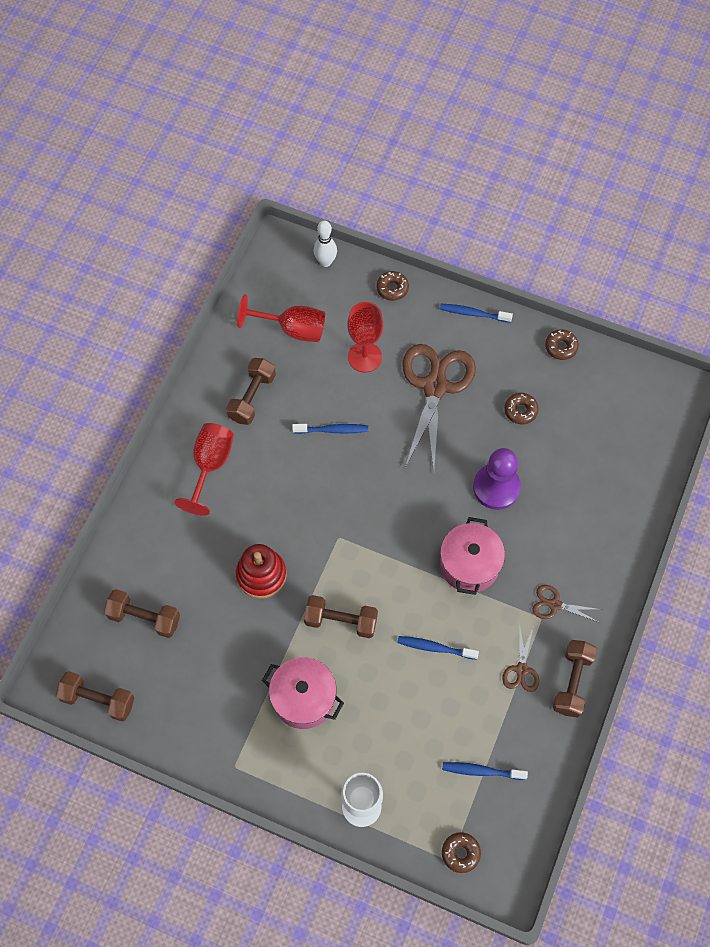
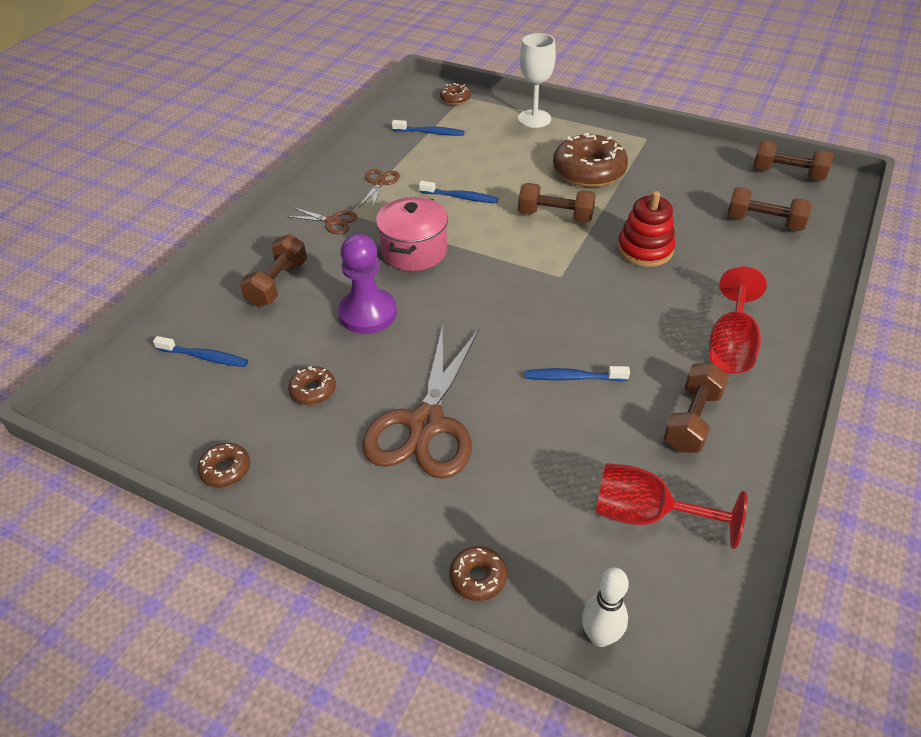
camera: 175 degrees left, 20 degrees down
(304, 698) = (589, 171): pink pot -> brown donut
(364, 357) = (528, 467): red goblet -> none
(473, 313) = (347, 527): blue toothbrush -> blue toothbrush (205, 357)
(572, 682) = (334, 175): brown dumbbell -> brown dumbbell (277, 283)

